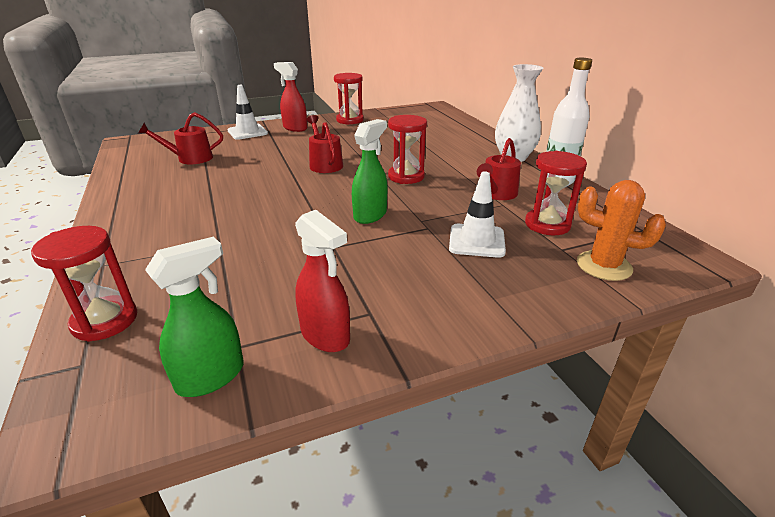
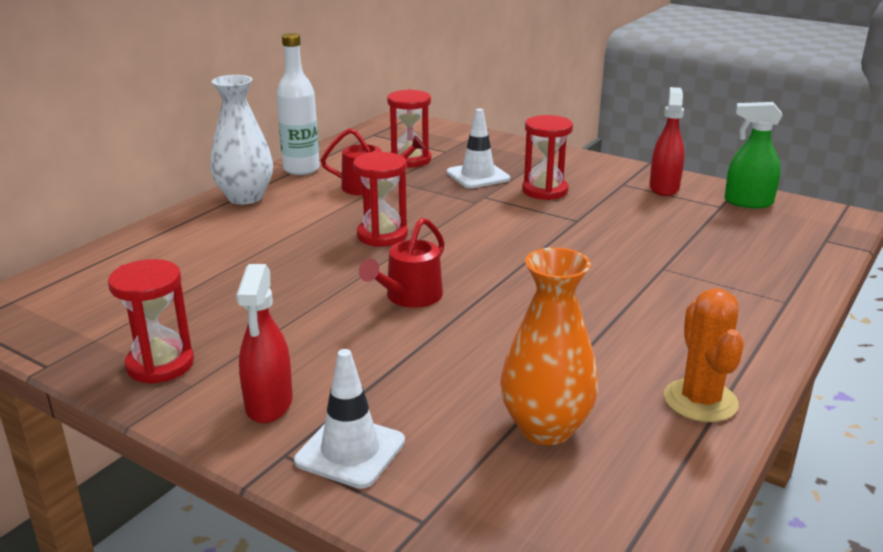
camera: 125 degrees left, 5 degrees down
(105, 321) = (801, 256): red hourglass -> red hourglass (545, 191)
(190, 158) = (546, 428): red watering can -> orange vase
(370, 215) = (500, 224): green spray bottle -> none
(604, 266) = (451, 139): orange cactus -> orange cactus (700, 401)

